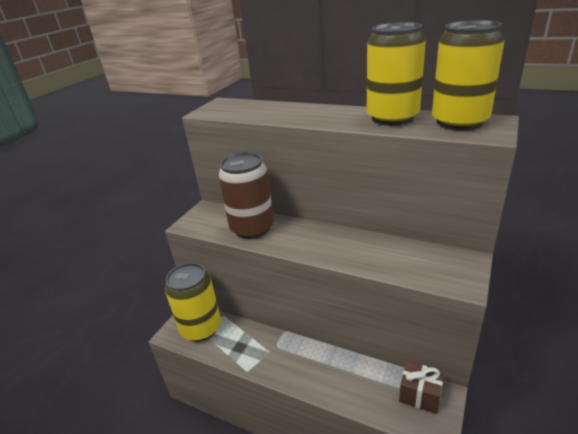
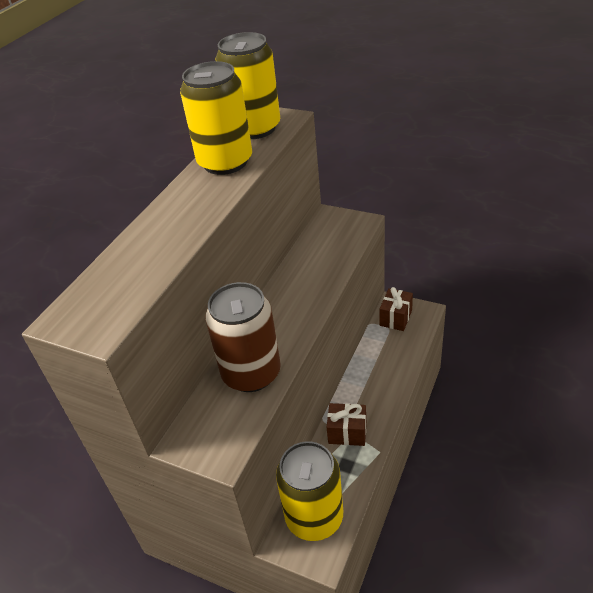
camera: 90 degrees left, 10 degrees up
(270, 348) = (347, 432): none -> brown gift

